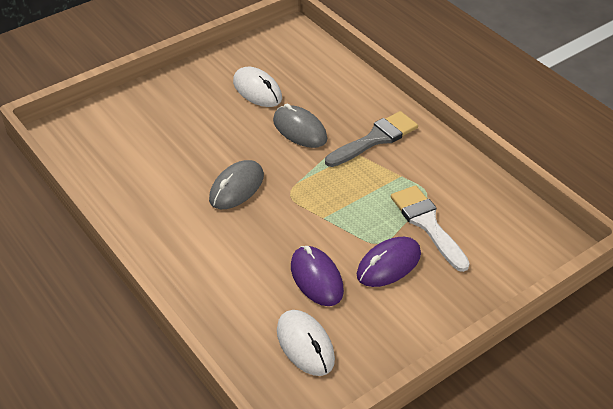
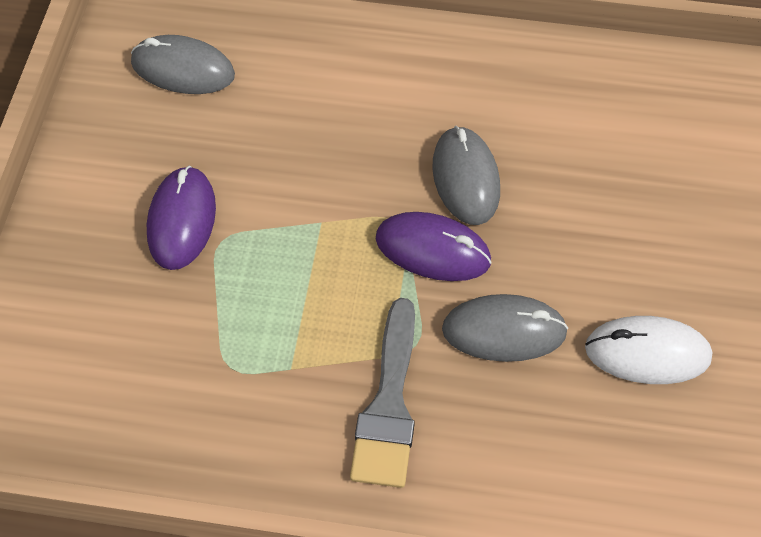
camera: 135 degrees right, 15 degrees up
(305, 345) = (183, 69): white mouse -> grey mouse
(316, 278) = (245, 142): purple mouse -> purple mouse (433, 250)
(427, 224) = (185, 315): white brush -> none

